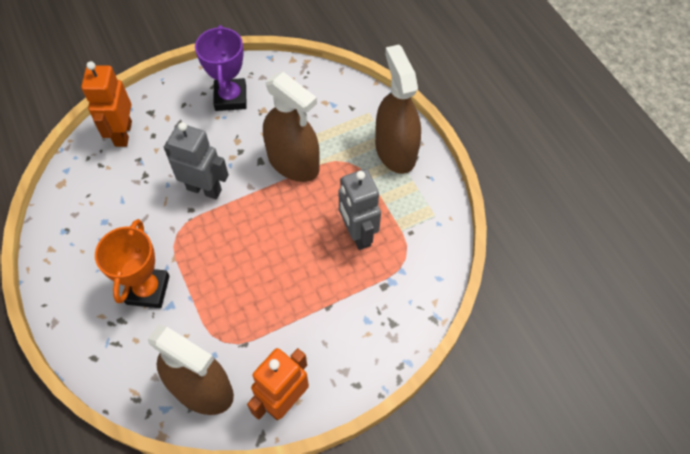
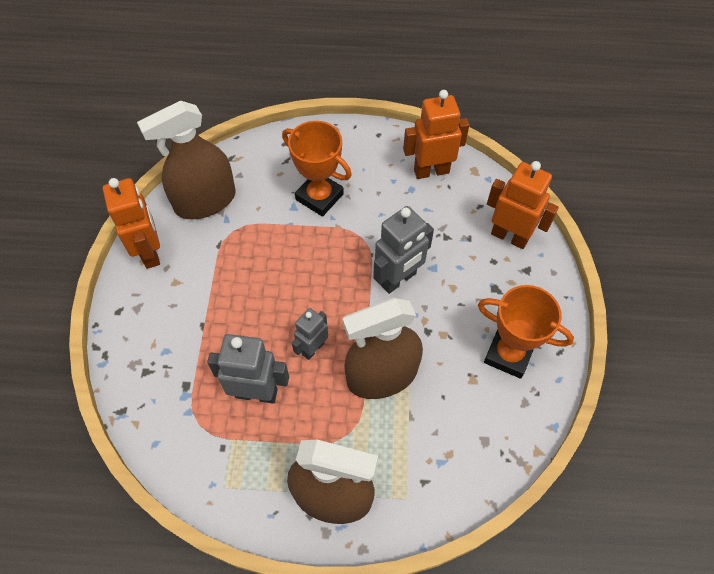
camera: 120 degrees right, 0 degrees up
(75, 215) = (431, 171): none -> orange robot
(230, 98) = (508, 354): purple trophy -> orange trophy
(299, 216) = (313, 348): none -> grey robot

